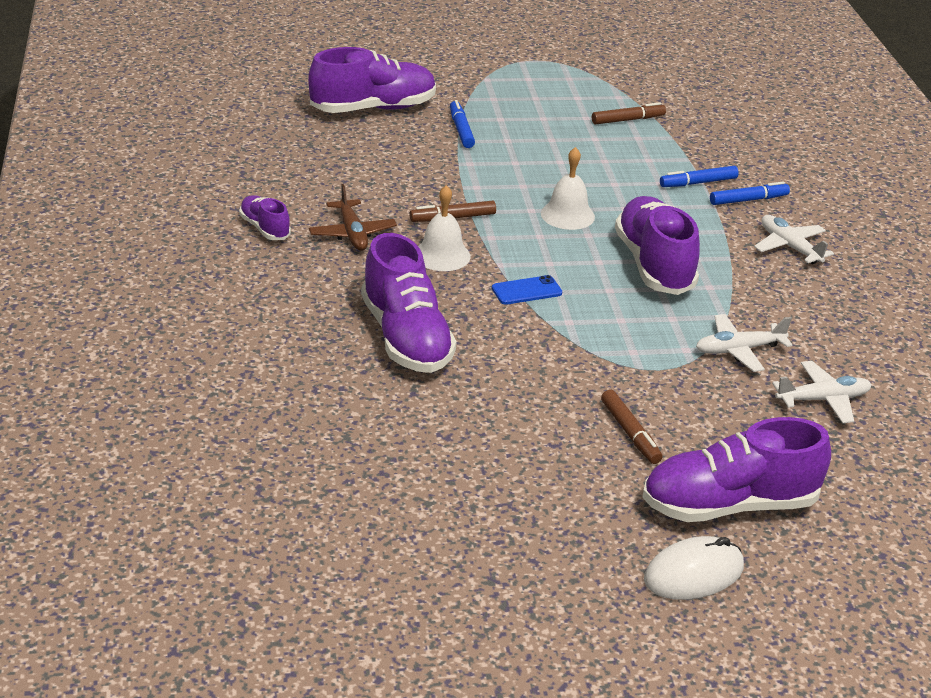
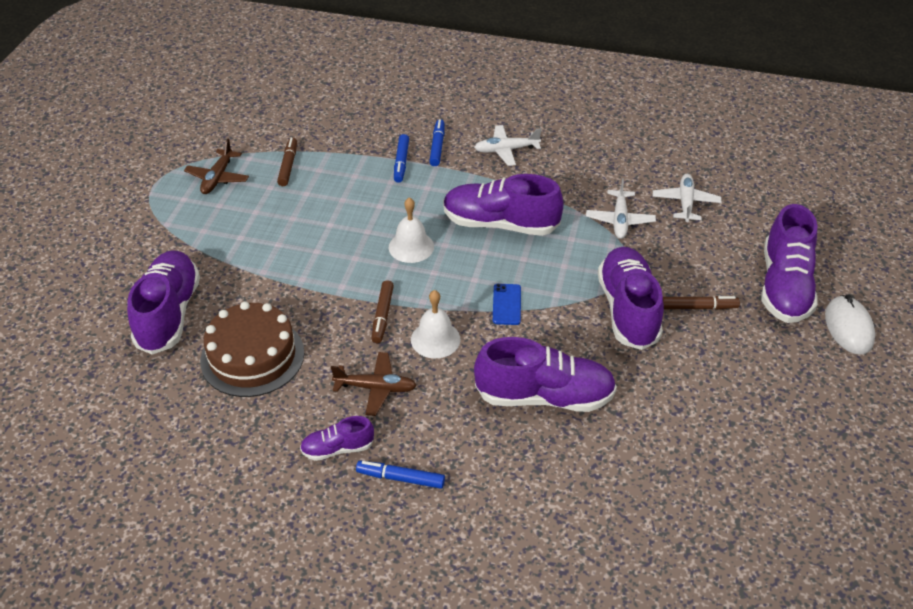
camera: 65 degrees left, 10 degrees up
(349, 160) = (252, 356): none -> brown cake
(461, 130) = (243, 267): blue marker -> blue marker (400, 478)
(573, 88) = (217, 178): none -> brown plane
(583, 377) = (628, 310): none -> purple shoe

